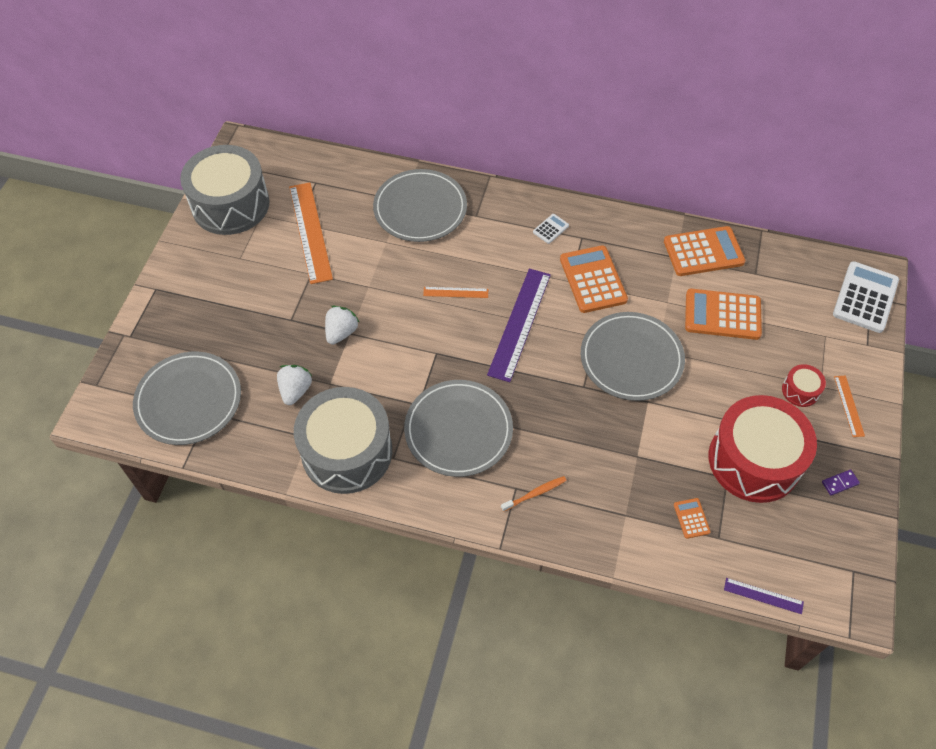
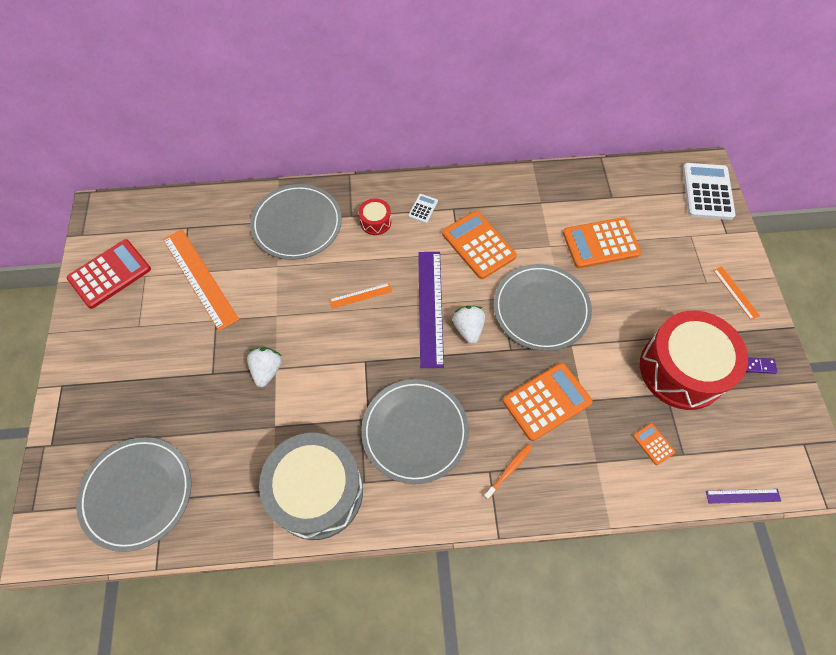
camera: 20 degrees left, 5 degrees up
(230, 204) = (110, 274): grey drum -> red calculator
(295, 390) = (243, 445): white strawberry -> white strawberry (468, 329)
(703, 252) = (561, 191): orange calculator -> orange calculator (546, 401)
(800, 390) = (692, 292): red drum -> red drum (375, 222)
(840, 483) = (758, 366): purple domino -> purple domino turned 45 degrees clockwise

